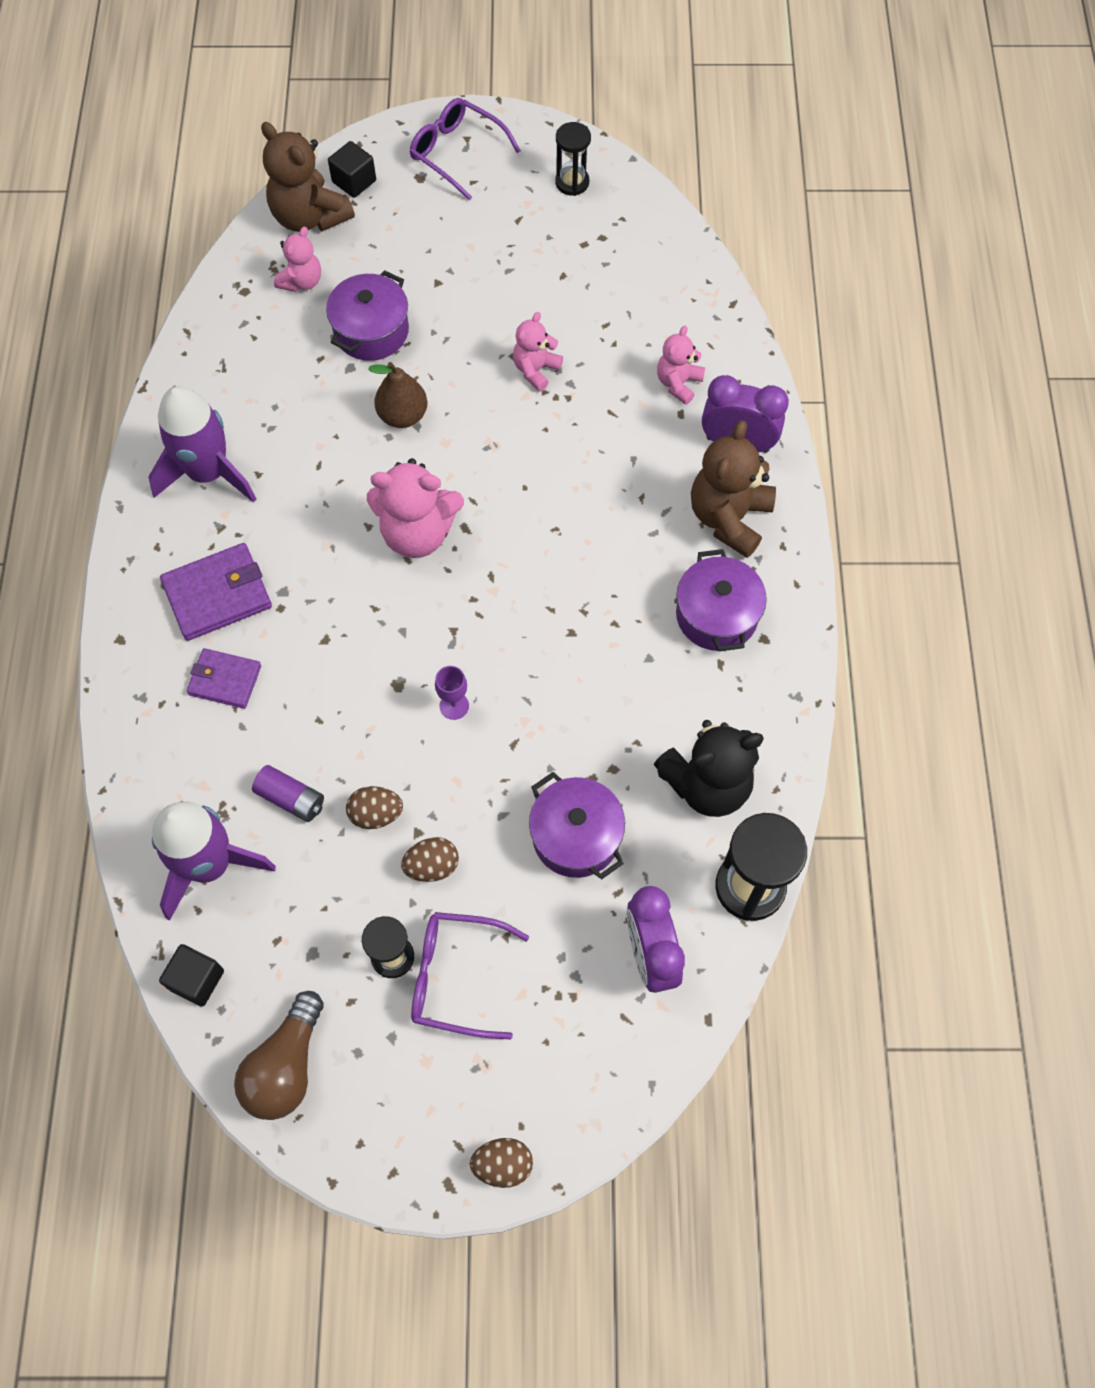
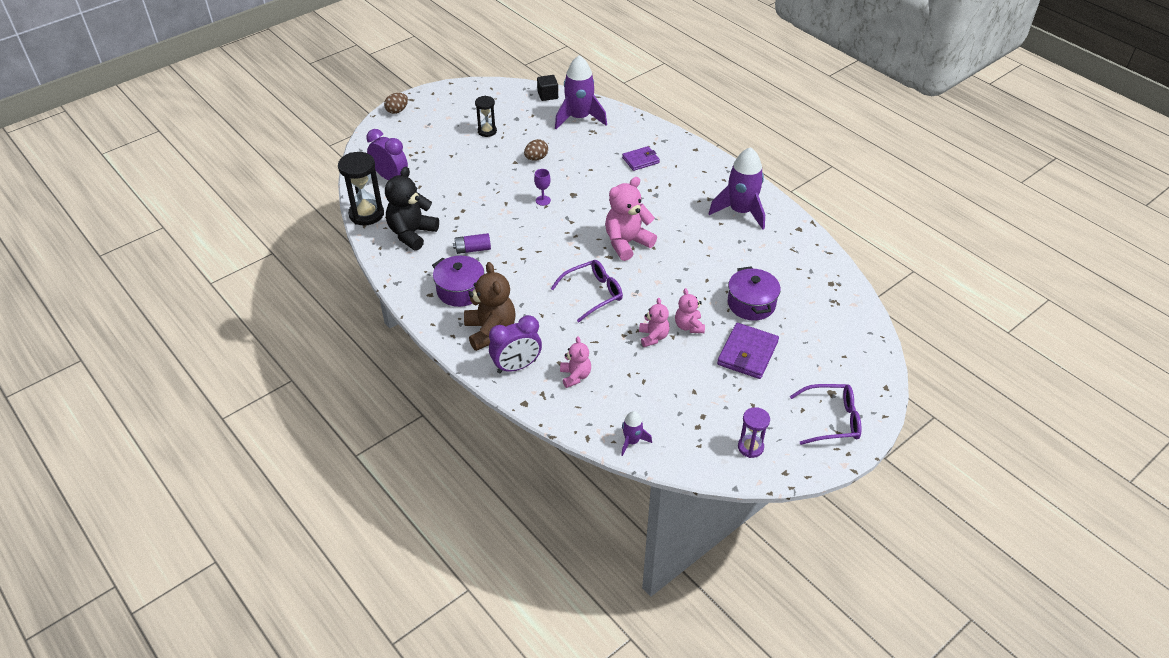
camera: 140 degrees right, 20 degrees down
(217, 594) = (679, 180): purple wallet -> purple wallet (747, 353)
(286, 1066) = (494, 94): brown light bulb -> none
(291, 798) = (572, 146): purple battery -> purple battery (472, 249)
(301, 281) = (813, 304): pink teddy bear -> pink teddy bear (689, 326)
(309, 217) = (853, 334): brown teddy bear -> none
(354, 181) = (859, 367): black cube -> none
(403, 415) = (690, 280): brown pear -> none
(432, 866) = (499, 157): brown egg -> none
(455, 977) = (459, 138): purple glasses -> purple glasses (593, 293)
(572, 182) = (750, 447): black hourglass -> purple hourglass
(576, 836) = (452, 192): purple pot -> none
(688, 268) = (632, 441): none -> purple rocket

